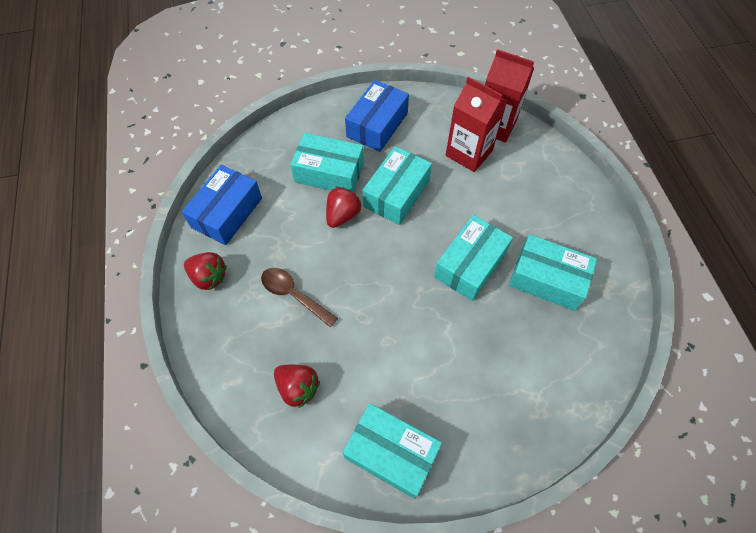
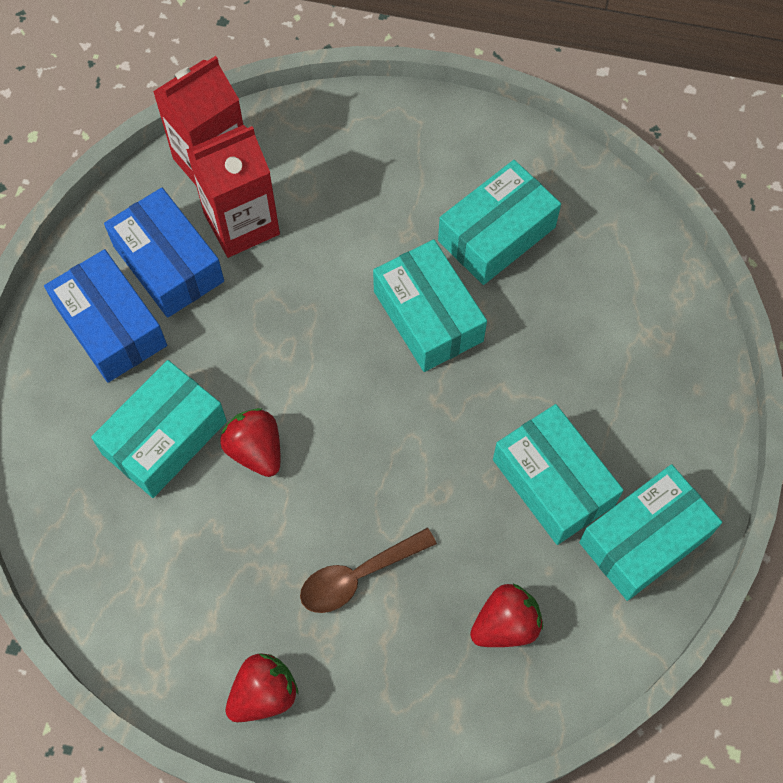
camera: 65 degrees left, 5 degrees up
(227, 213) = (155, 626): blue box -> blue box (168, 264)
(396, 193) = (258, 357): turquoise box -> turquoise box (553, 482)

